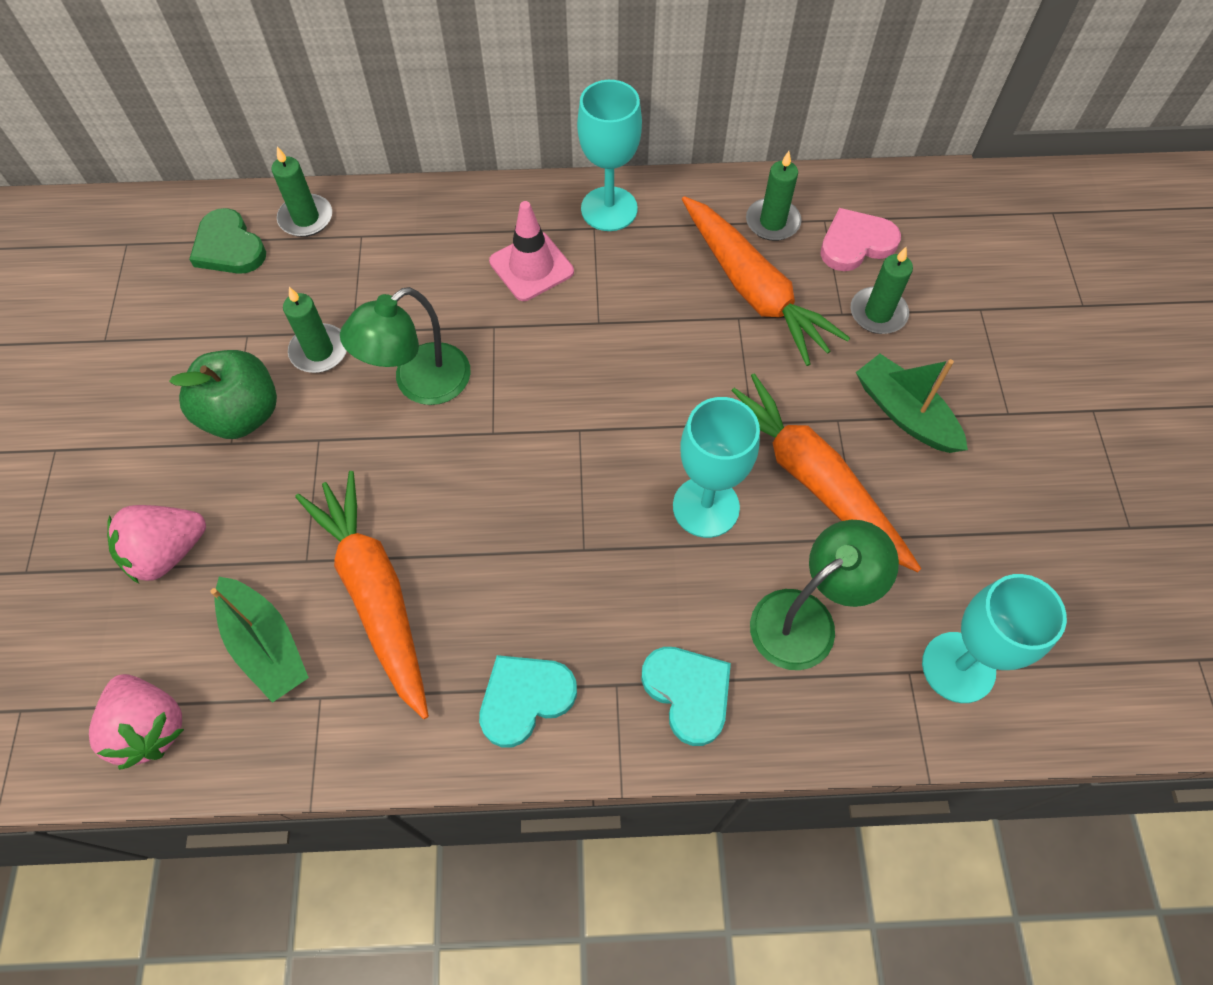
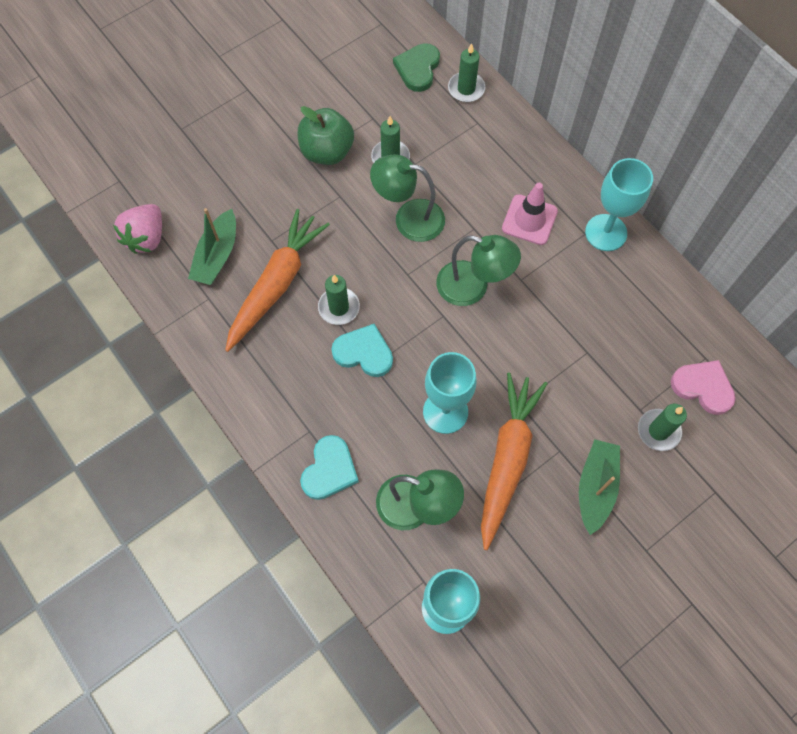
camera: 55 degrees right, 5 degrees up
(167, 552) = (232, 178): pink strawberry -> none
(525, 699) = (271, 392): turquoise heart -> turquoise heart (364, 352)
(568, 376) = (472, 287): none -> green lamp
(753, 290) = (614, 349): orange carrot -> none
(772, 222) = (676, 329): green candle -> green candle (339, 307)

